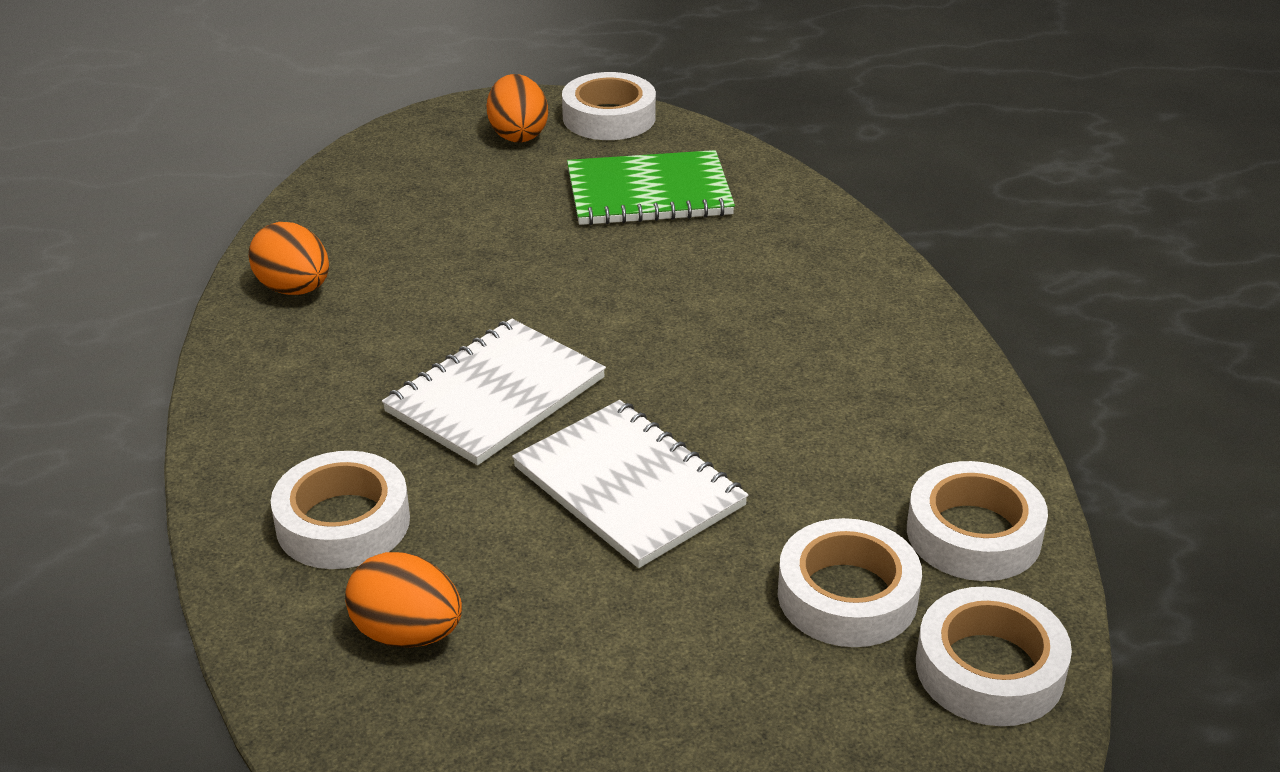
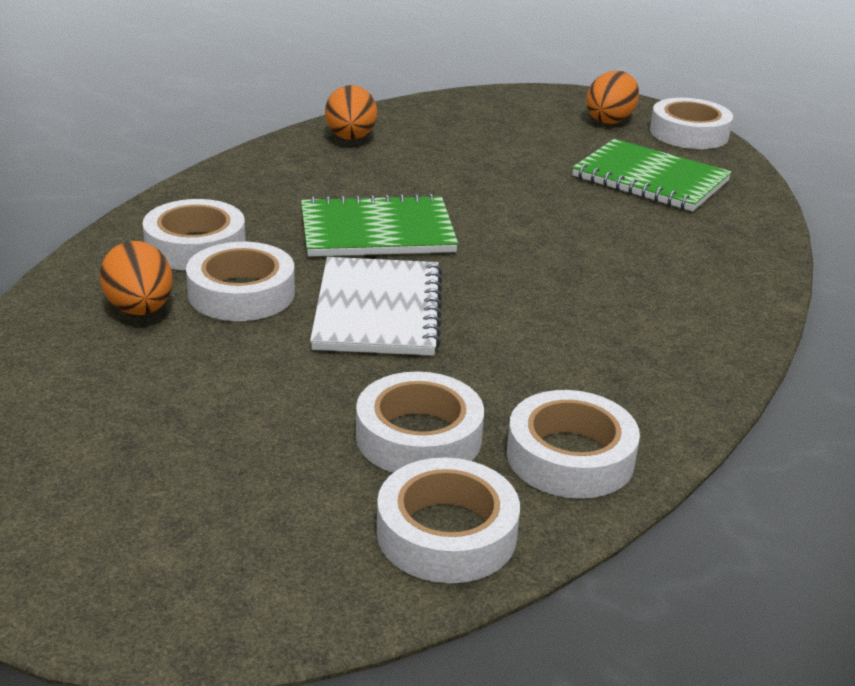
camera: 40 degrees right, 5 degrees down
(477, 549) = (241, 293): none -> white tape
(496, 395) = (377, 231): white notebook -> green notebook

